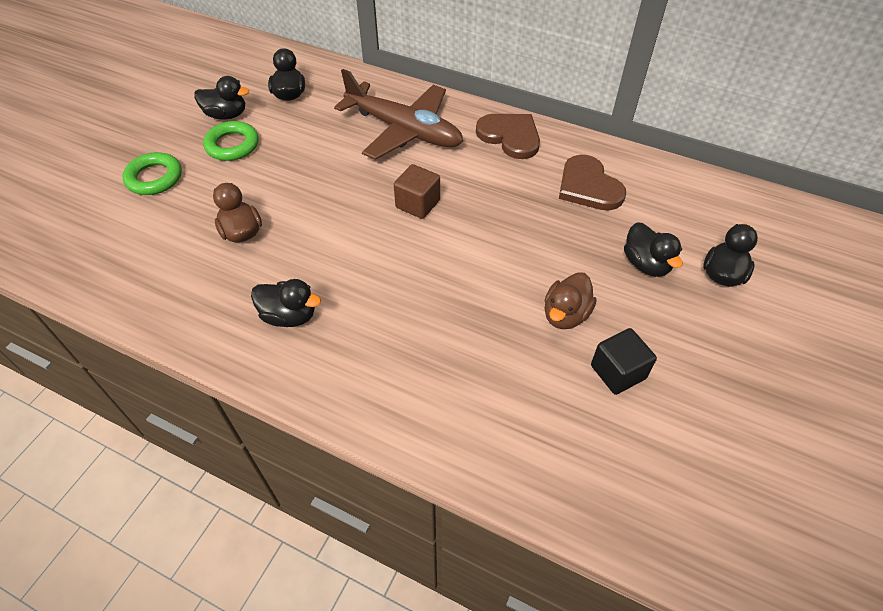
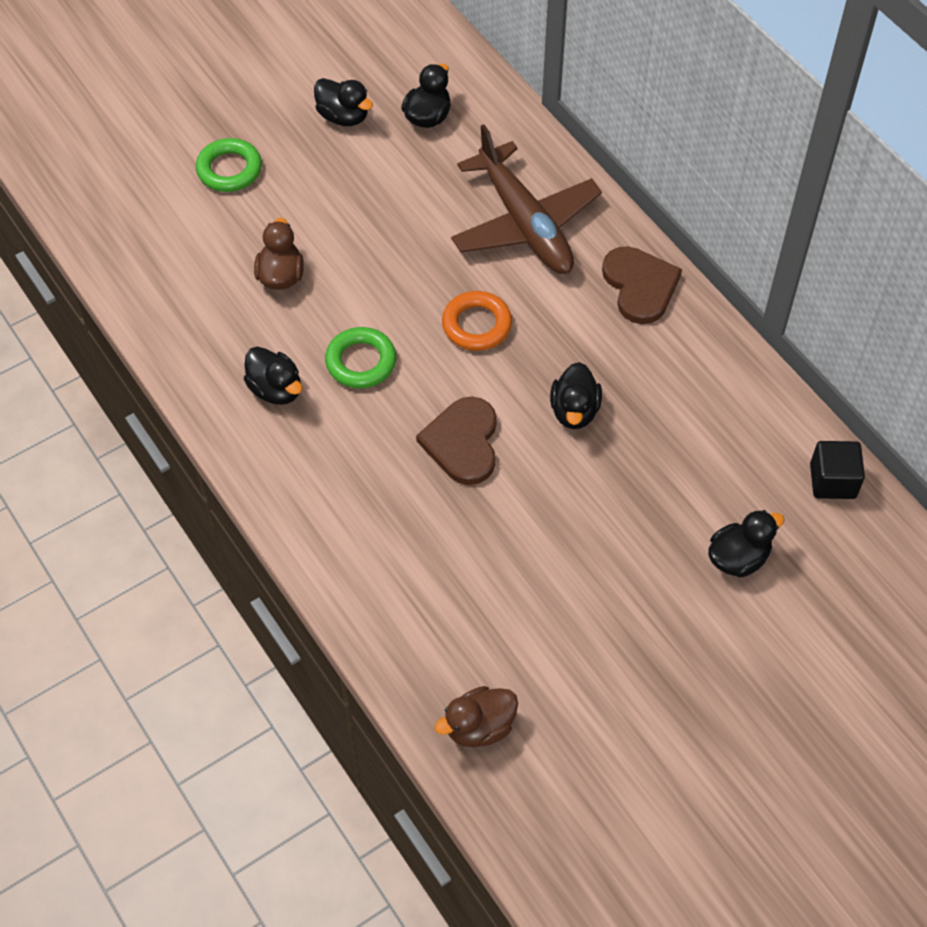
camera: 30 degrees right, 5 degrees up
(232, 145) = (328, 161): green ring -> green ring (361, 362)
(417, 204) = (476, 325): brown cube -> orange ring
(565, 315) = (537, 518): brown duck -> brown duck (479, 727)
(588, 186) = (679, 390): brown heart -> brown heart (462, 442)
(618, 372) = (543, 597): black cube -> black cube (832, 481)
(646, 264) = (665, 507): black duck -> black duck (574, 411)

